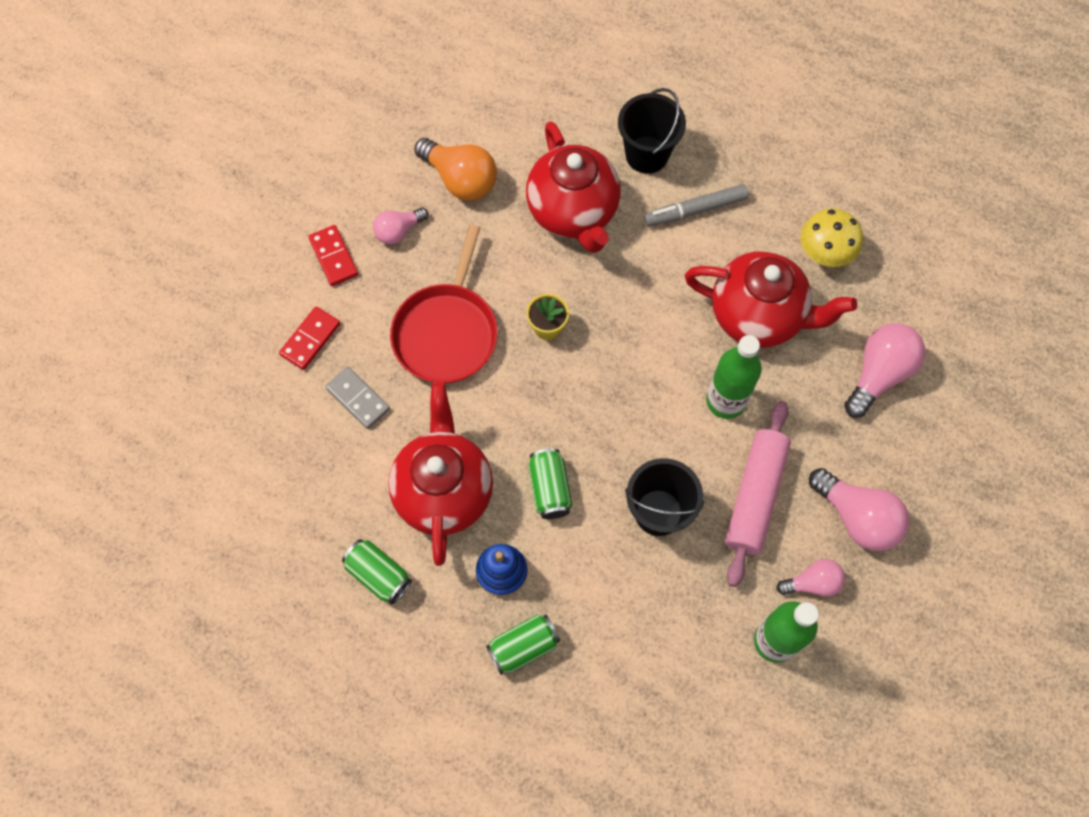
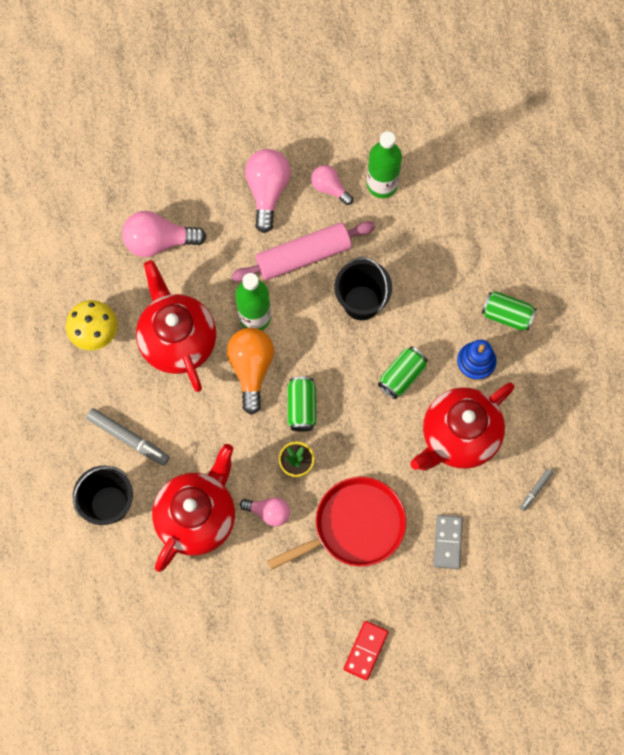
camera: 130 degrees left, 5 degrees up
(310, 339) = (435, 610): red domino -> none
(329, 519) = (535, 490): none -> grey marker
(378, 575) = (541, 431): green can -> green can (301, 407)
(398, 231) = (309, 623): pink light bulb -> pink light bulb (269, 512)
(460, 179) = (234, 616): orange light bulb -> orange light bulb (251, 368)

